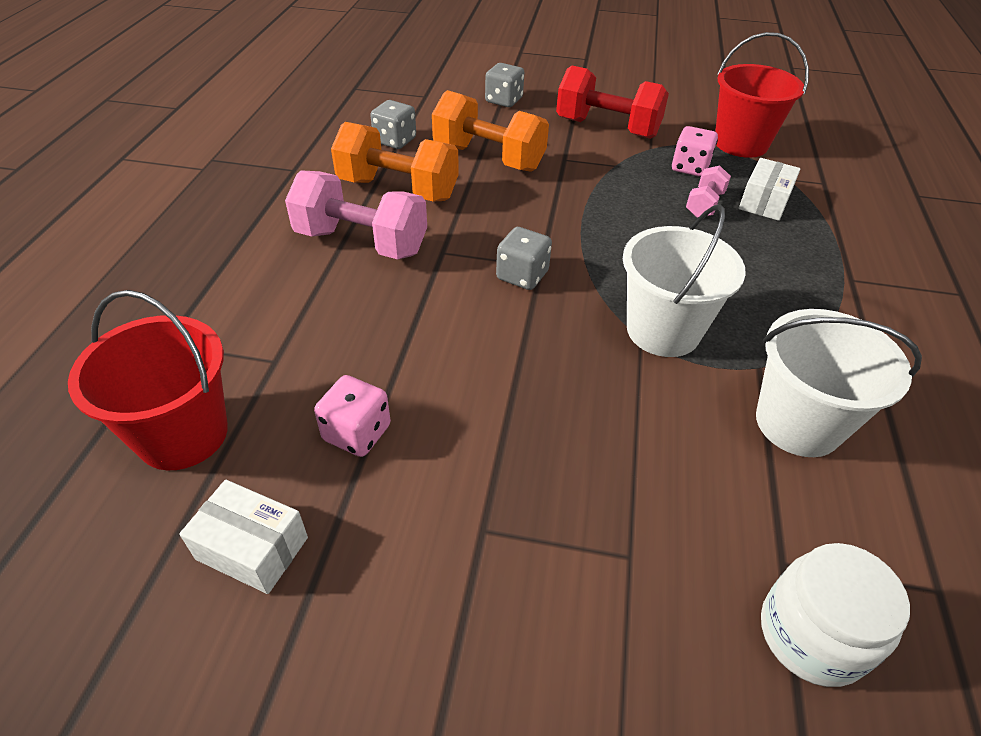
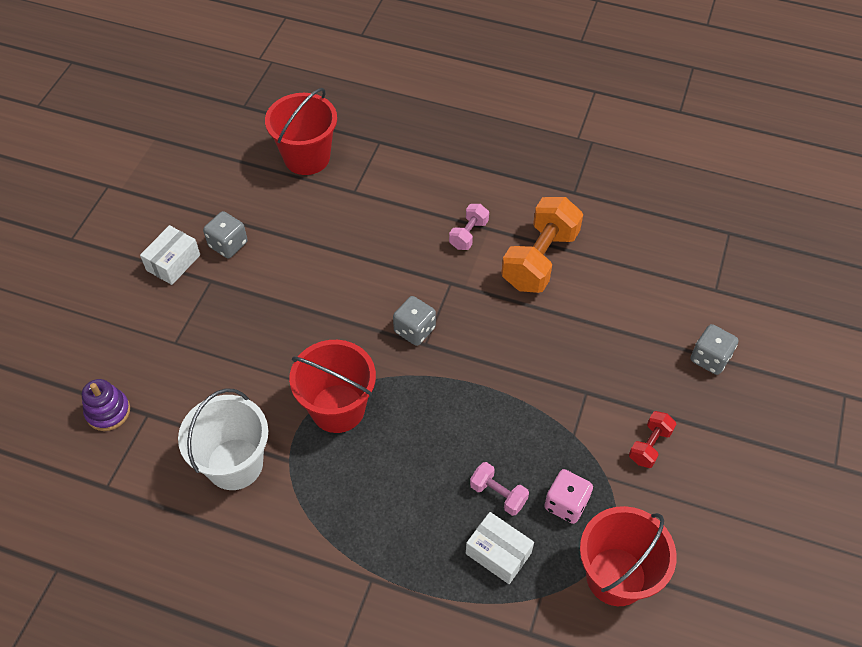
camera: 100 degrees right, 10 degrees up
(252, 548) = (229, 190): white box -> white box (173, 262)
(357, 433) = (288, 230): pink dice -> none
(361, 242) = (468, 234): pink dumbbell -> pink dumbbell, size x0.50
(395, 141) = (622, 261): grey dice -> grey dice (228, 244)
(488, 158) = (589, 330): orange dumbbell -> none
(607, 128) = (649, 445): red dumbbell -> red dumbbell, size x0.50
(663, 330) = (338, 408): white bucket -> red bucket
(811, 634) = (108, 411): white jar -> purple stacking toy

